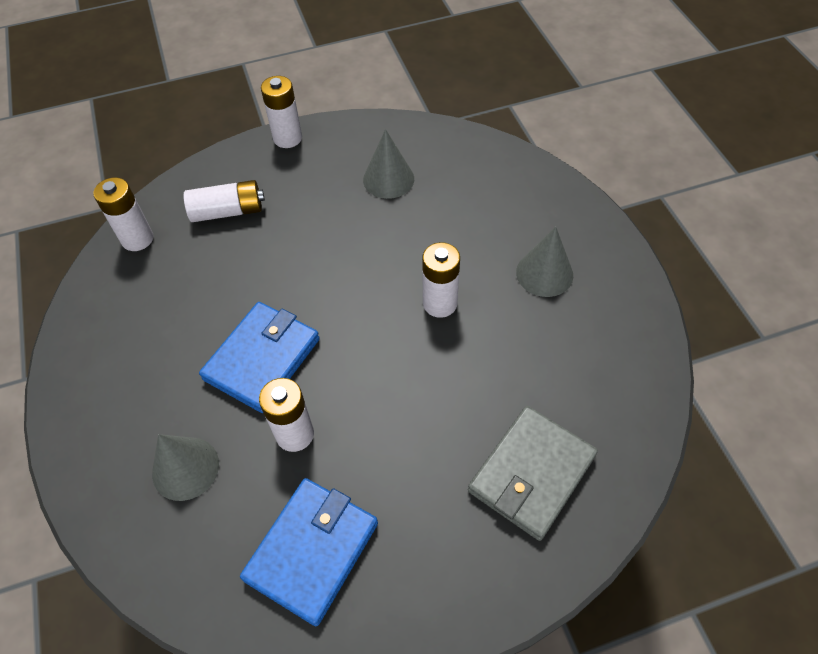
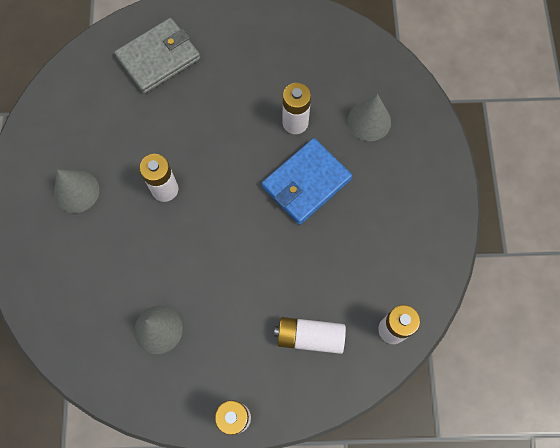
camera: 165 degrees left, 15 degrees up
(312, 551) = (300, 53): blue wallet -> none

